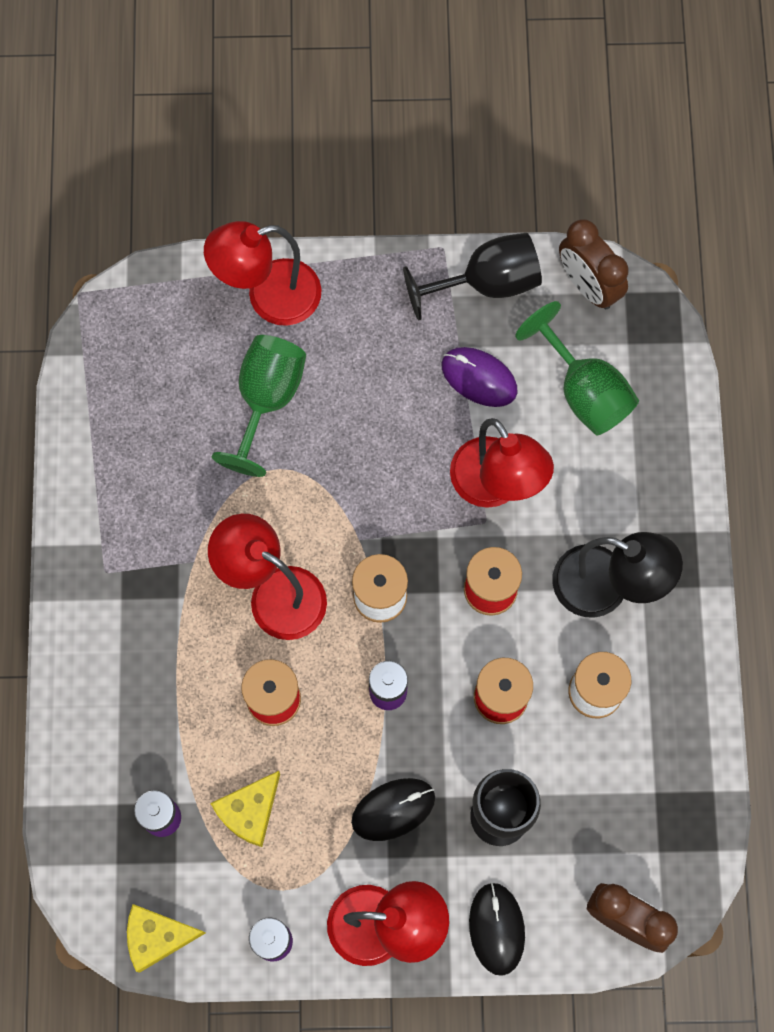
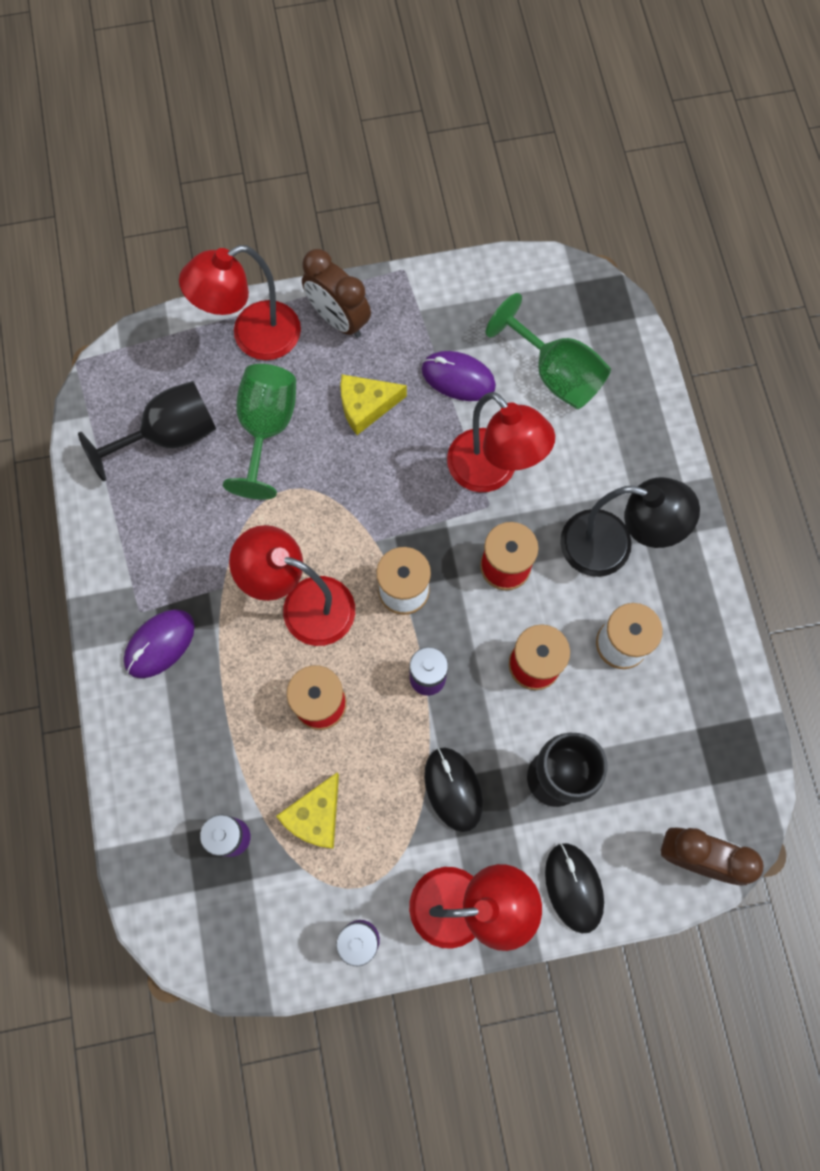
camera: 10 degrees left, 0 degrees up
(120, 609) = (160, 644): none -> purple mouse
(157, 937) = (246, 956): yellow cheese -> yellow cheese (366, 406)
(393, 809) = (453, 789): black mouse -> black mouse turned 75 degrees counterclockwise
(487, 283) = (449, 293): black goblet -> black goblet (169, 435)
(588, 286) = (540, 282): brown clock -> brown clock (338, 320)

